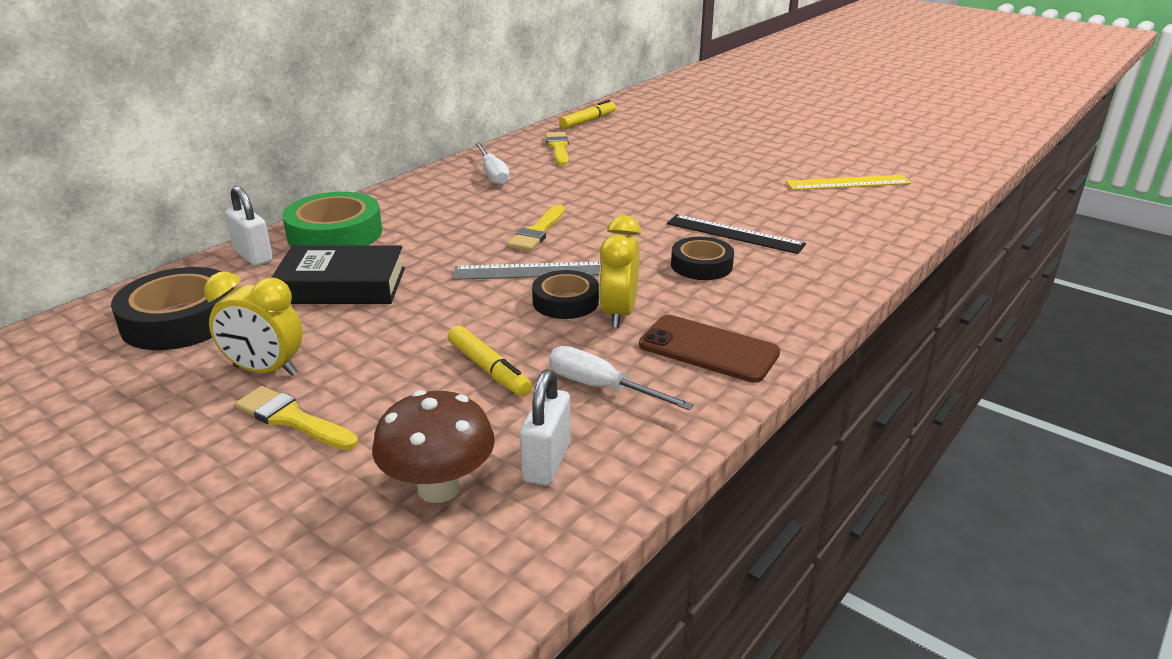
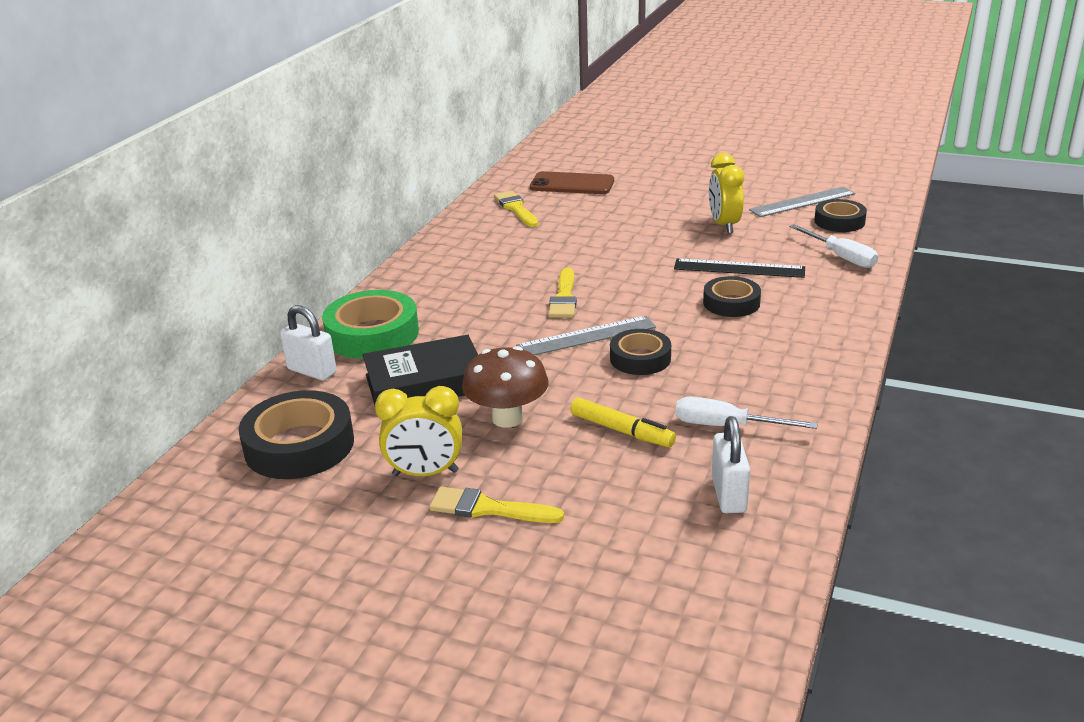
camera: 15 degrees left, 0 degrees up
(439, 488) = (659, 534): brown mushroom -> brown mushroom (507, 418)
(493, 175) = (475, 247): white screwdriver -> white screwdriver (841, 257)
(588, 121) = (522, 175): yellow marker -> none
(618, 314) = (693, 360): yellow clock -> yellow clock (724, 225)
(708, 349) = (788, 376): brown phone -> brown phone (572, 184)
(848, 183) = (802, 202): yellow ruler -> grey ruler
(875, 206) = (839, 221): none -> black tape

